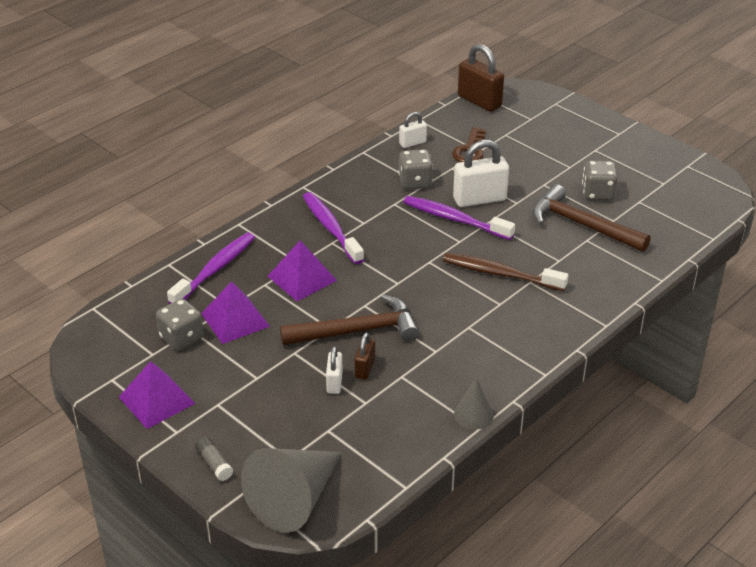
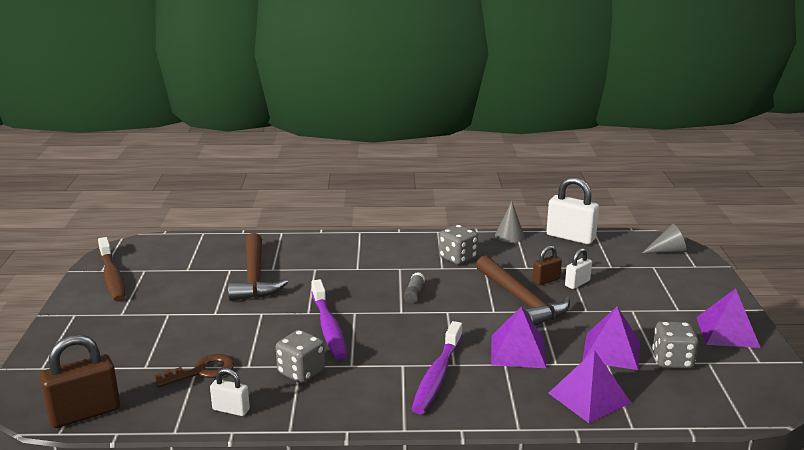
camera: 135 degrees left, 15 degrees down
(214, 464) = (708, 284): grey glue stick -> grey glue stick (414, 294)
(215, 269) = (589, 398): purple toothbrush -> purple pyramid
(295, 499) = (667, 251): grey cone -> grey cone, size x0.50
(357, 330) = (521, 300): brown hammer -> brown hammer turned 150 degrees counterclockwise
(479, 101) = (85, 413): brown padlock -> brown padlock turned 60 degrees clockwise
(479, 199) = (281, 330): white padlock -> white padlock (570, 237)
(500, 274) = (367, 281): brown toothbrush -> brown toothbrush (112, 276)
(598, 193) = (197, 287): grey dice -> grey dice (457, 258)

